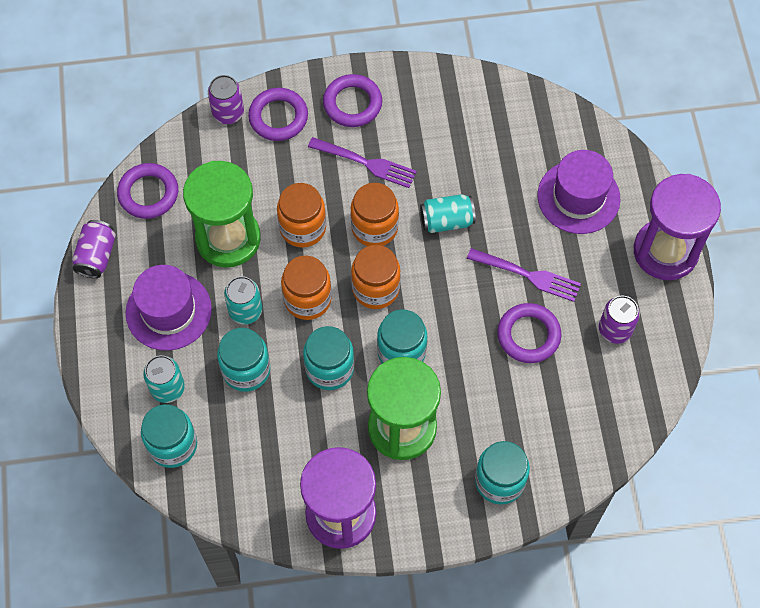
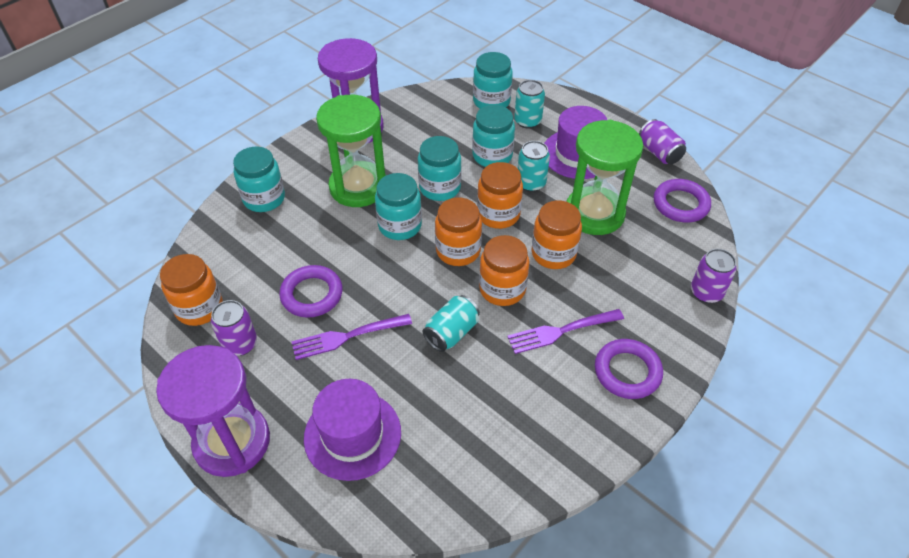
camera: 140 degrees right, 15 degrees down
(278, 117) = (668, 317): purple ring -> none
(629, 390) = (199, 308): none -> orange jar

